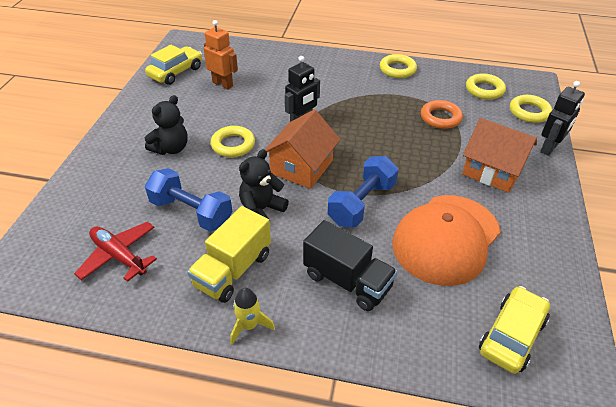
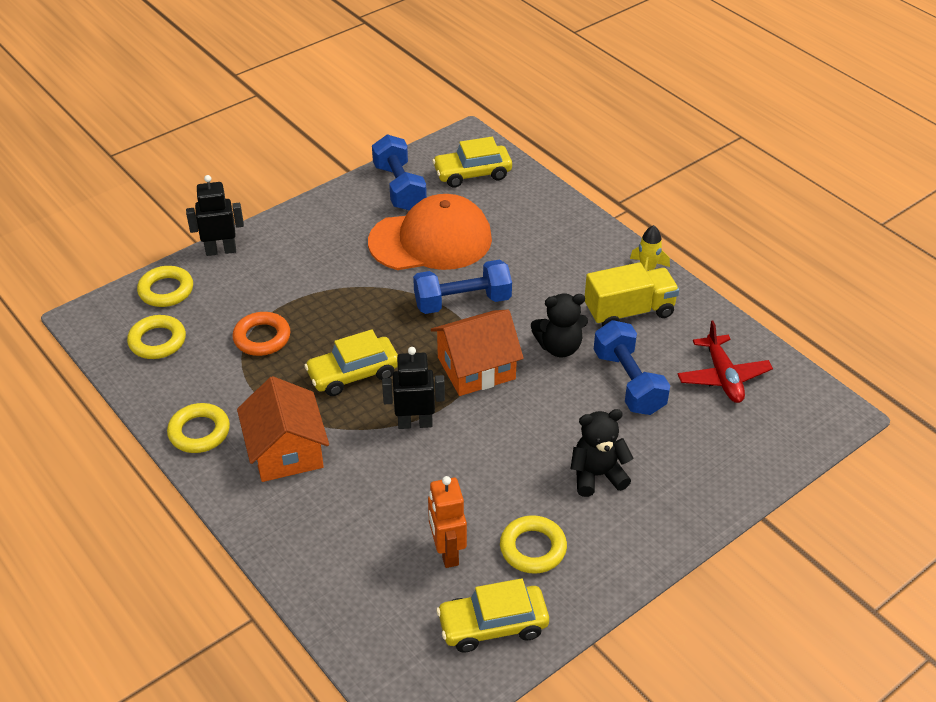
camera: 140 degrees left, 0 degrees up
(233, 145) = (522, 438): yellow ring -> yellow ring (533, 548)
(347, 281) = (545, 257): black truck -> none
(366, 127) = (353, 374): none -> yellow car
(492, 170) = (306, 263): orange house -> orange house (286, 451)
(539, 274) = (399, 187): none -> blue dumbbell

